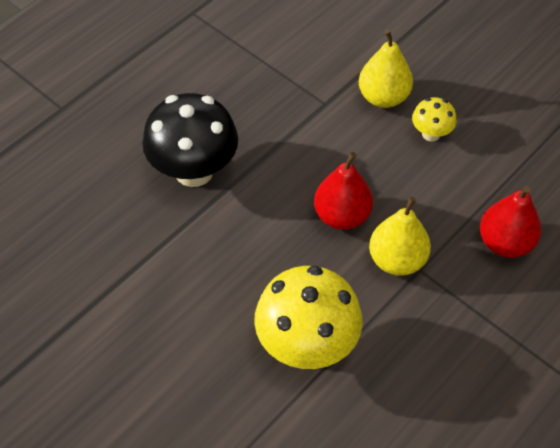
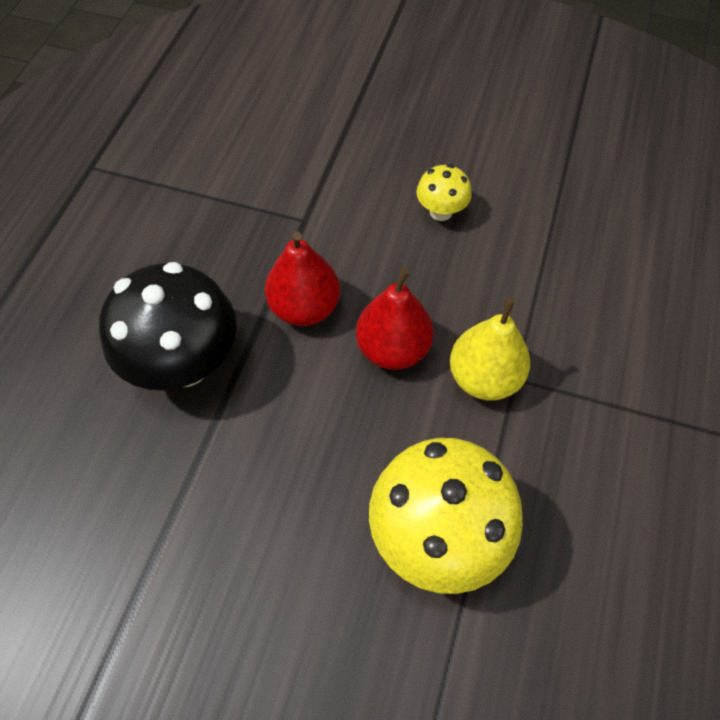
camera: 25 degrees left, 5 degrees up
(383, 97) = (366, 189): yellow pear -> none
(505, 243) = (588, 307): red pear -> red pear (304, 308)

